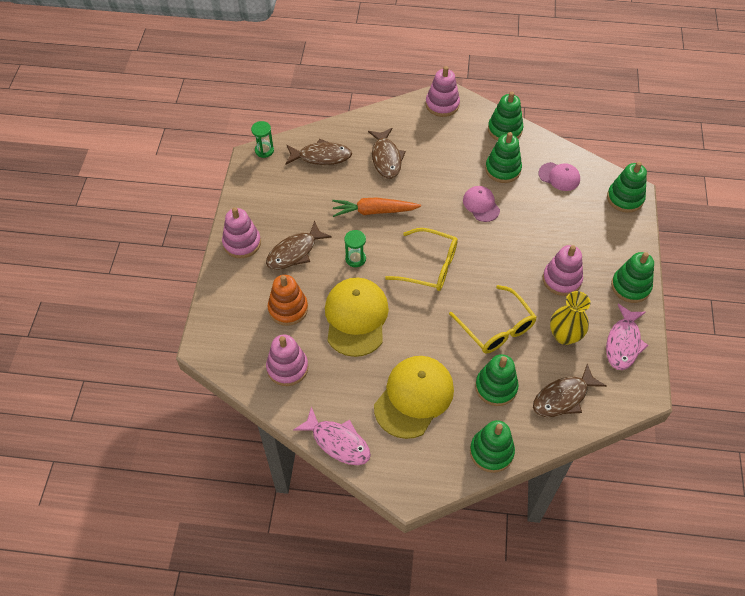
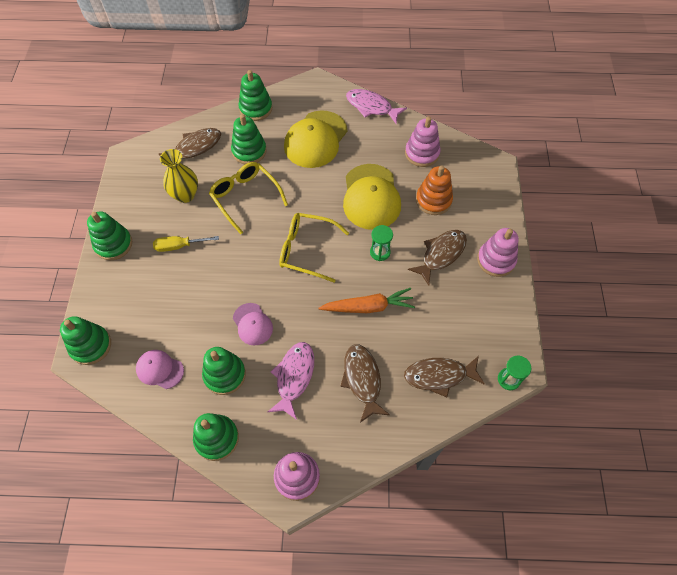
camera: 175 degrees right, 5 degrees up
(561, 279) = (179, 246): pink stacking toy -> yellow screwdriver
(623, 343) = (134, 192): pink fish -> pink fish (294, 377)

